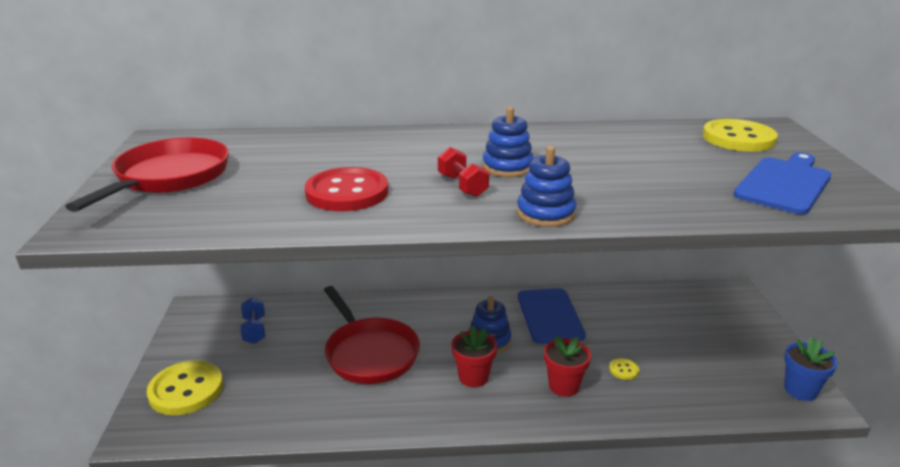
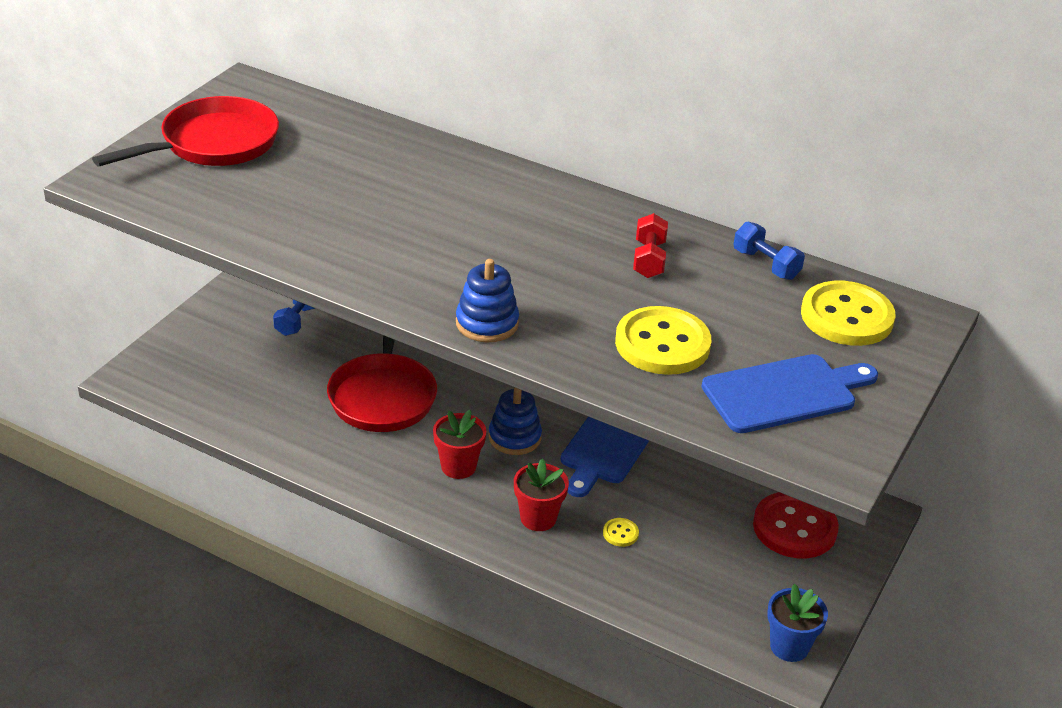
camera: 30 degrees right, 10 degrees up
(186, 390) = (193, 356): yellow button -> yellow button (662, 344)
(347, 192) = (343, 224): red button -> red button (794, 528)
(462, 186) = (454, 259): red dumbbell -> red dumbbell (649, 259)
(507, 167) = (528, 253): blue stacking toy -> none
(653, 129) = (766, 264): none -> blue dumbbell

